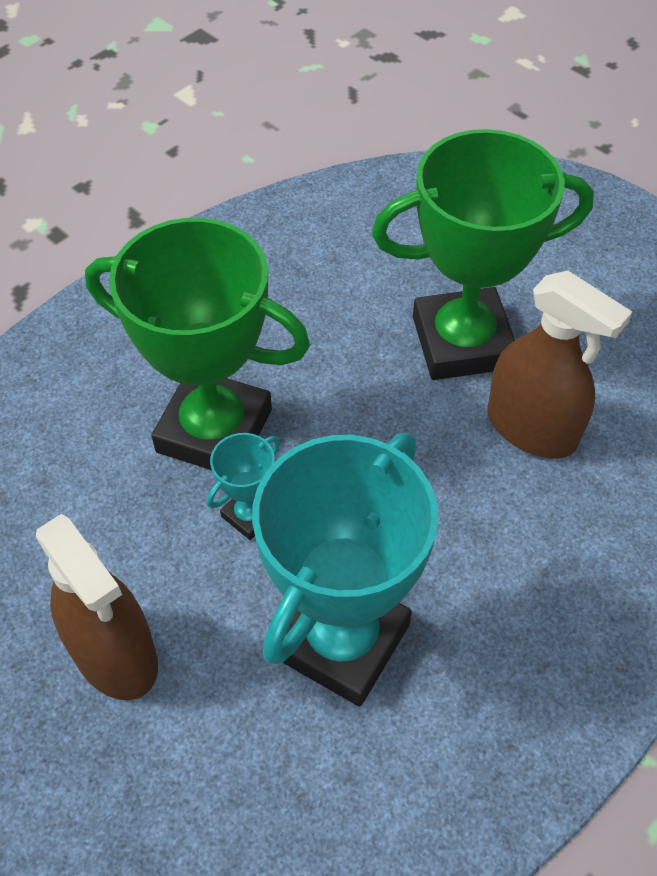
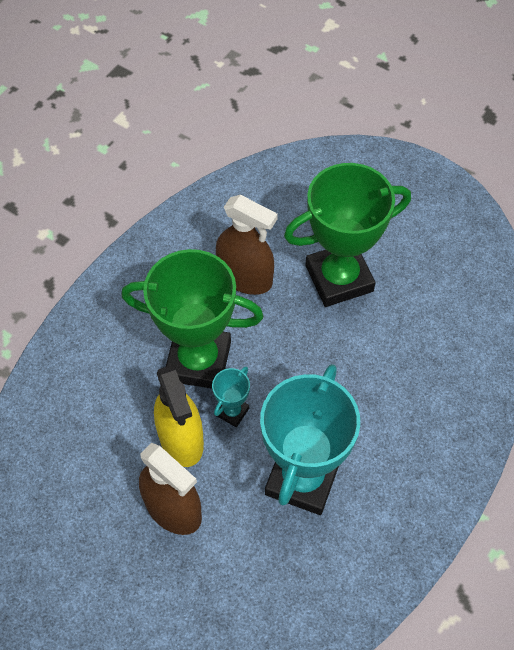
camera: 10 degrees left, 5 degrees up
(157, 544) = (181, 439): none -> yellow spray bottle
(531, 428) = (390, 329): brown spray bottle -> brown spray bottle (245, 277)

